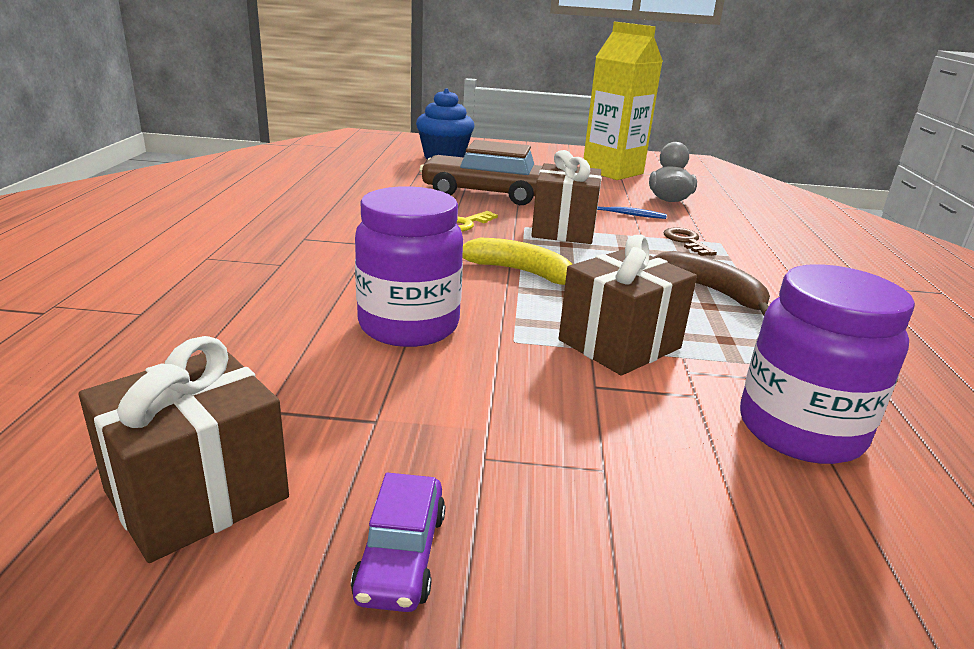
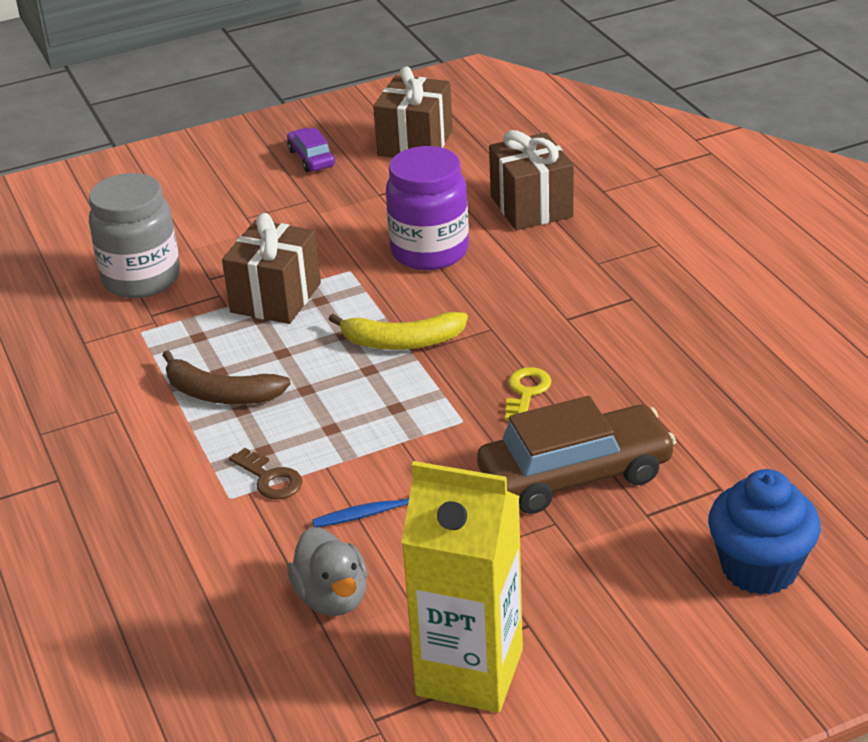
camera: 155 degrees right, 10 degrees up
(563, 230) = (417, 434): brown gift -> brown gift (531, 207)
(800, 430) = (141, 279): purple jar -> grey jar

